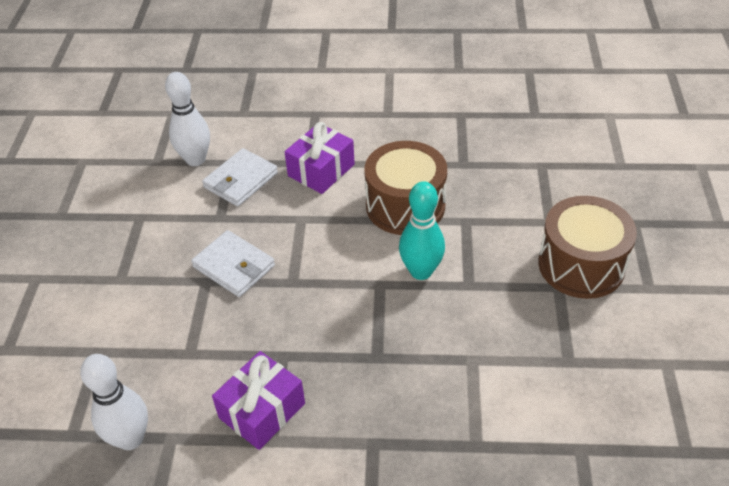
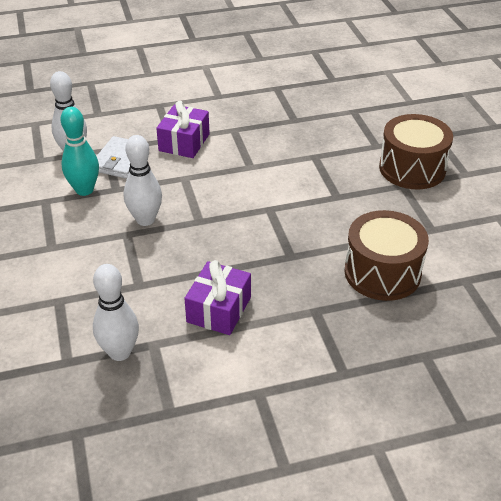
camera: 20 degrees left, 5 degrees down
(234, 266) = (145, 220): white wallet -> white bowling pin
(405, 206) = (263, 154): brown drum -> brown drum (382, 272)
(421, 271) = (297, 195): turquoise bowling pin -> turquoise bowling pin (84, 190)

